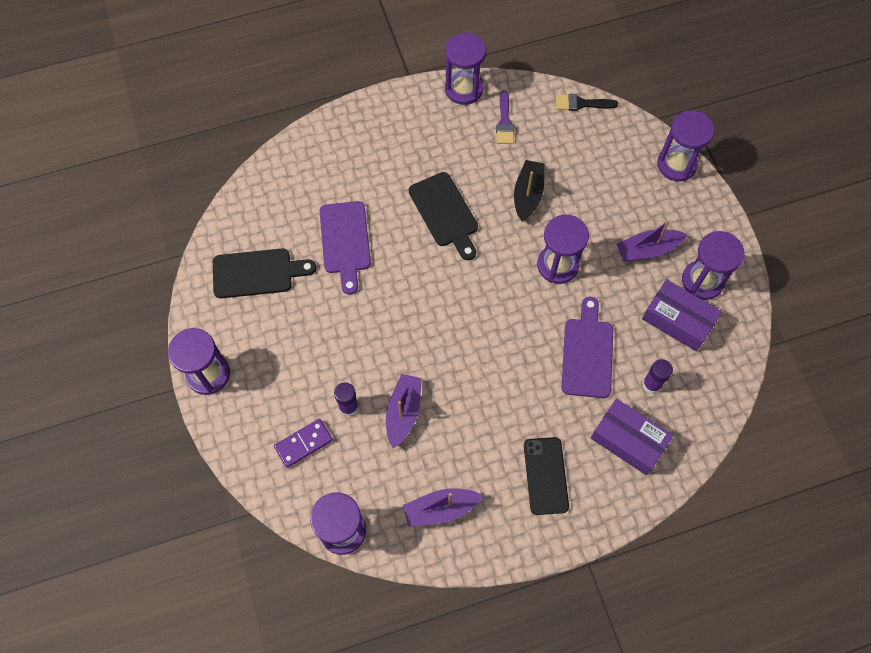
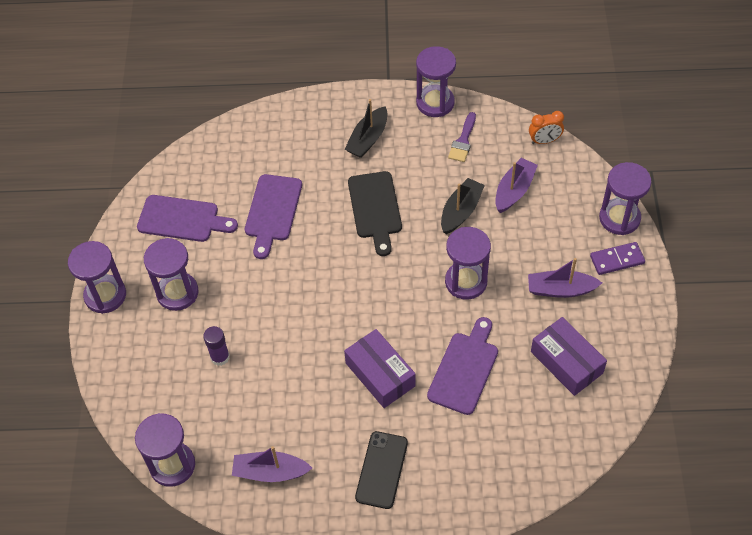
camera: 20 degrees right, 10 degrees down
(257, 273) = (182, 219): black cutting board -> purple cutting board
(303, 443) = (167, 378): purple domino -> purple domino (617, 260)
(403, 412) = (268, 376): purple boat -> purple boat (514, 191)
(412, 142) = (368, 139): none -> black boat
(581, 103) = (544, 141): black brush -> orange clock
(628, 440) = (475, 460): purple box -> purple box (380, 374)
(652, 384) = (518, 414): purple glue stick -> none
(702, 281) = (605, 332): purple hourglass -> purple hourglass (177, 293)

